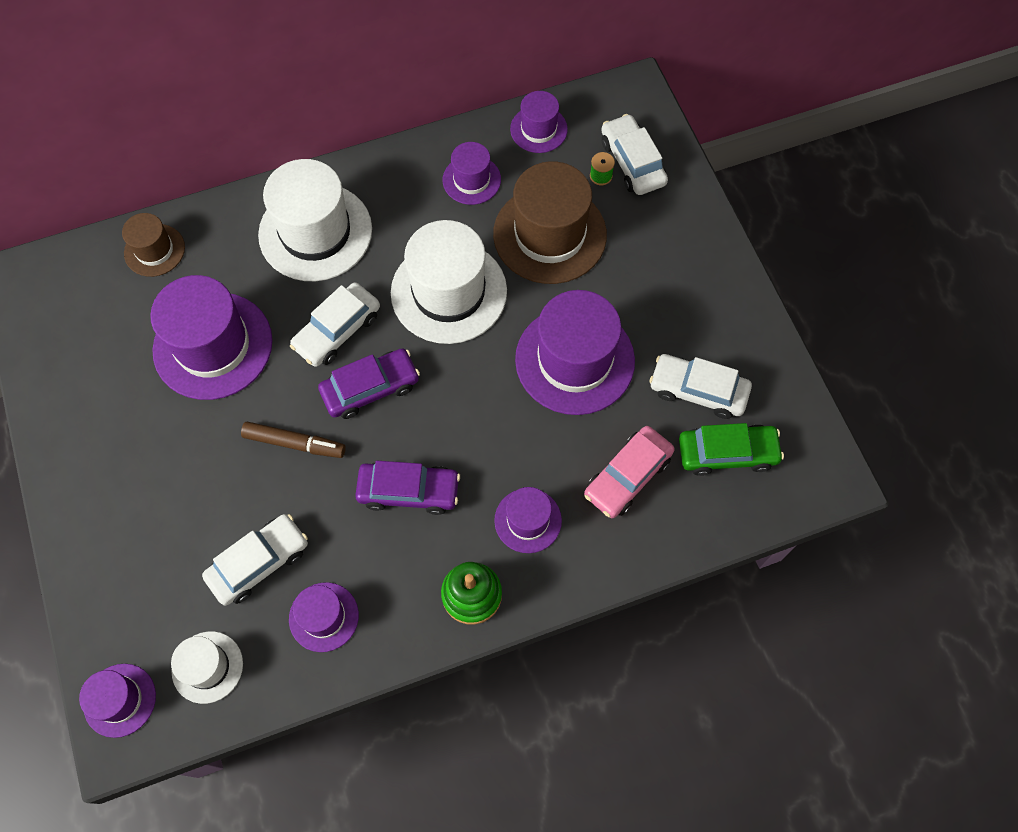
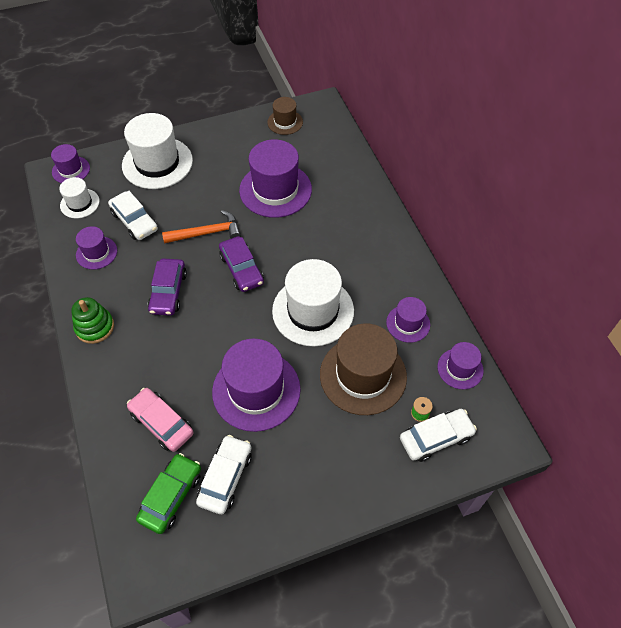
camera: 90 degrees right, 10 degrees down
(154, 250) = (341, 158): brown hat -> brown hat (285, 122)
(294, 443) = (207, 233): brown marker -> orange hammer
(315, 232) = (358, 234): white hat -> white hat (157, 163)
(337, 330) = (284, 250): white car -> none
(528, 520) = (138, 359): purple hat -> none
(727, 453) = (171, 496): green car -> green car turned 150 degrees counterclockwise

